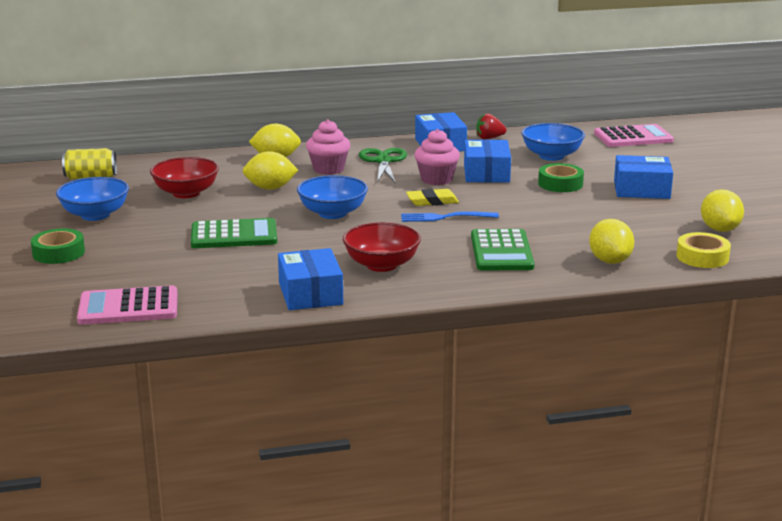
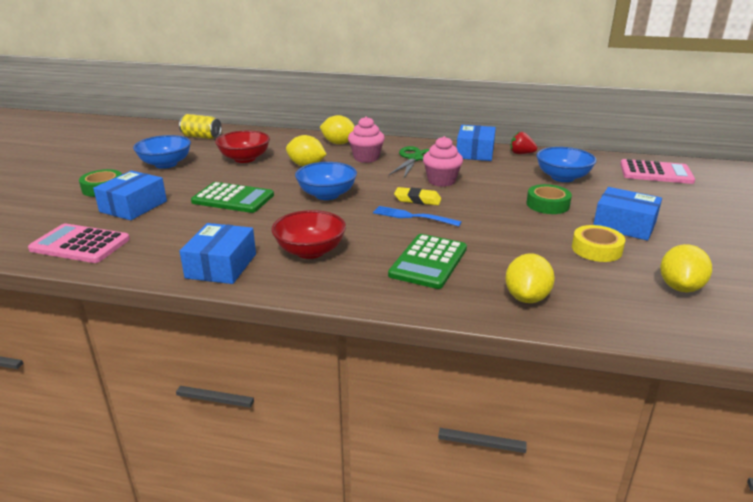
camera: 25 degrees right, 5 degrees up
(486, 173) = (489, 183): blue box -> blue box (133, 206)
(702, 257) = (635, 317): yellow tape -> yellow tape (596, 249)

